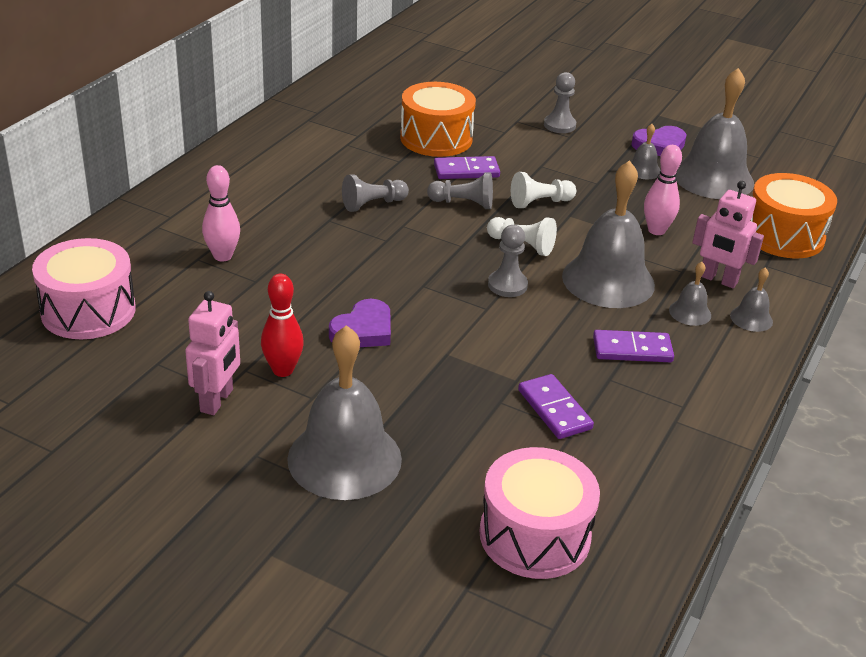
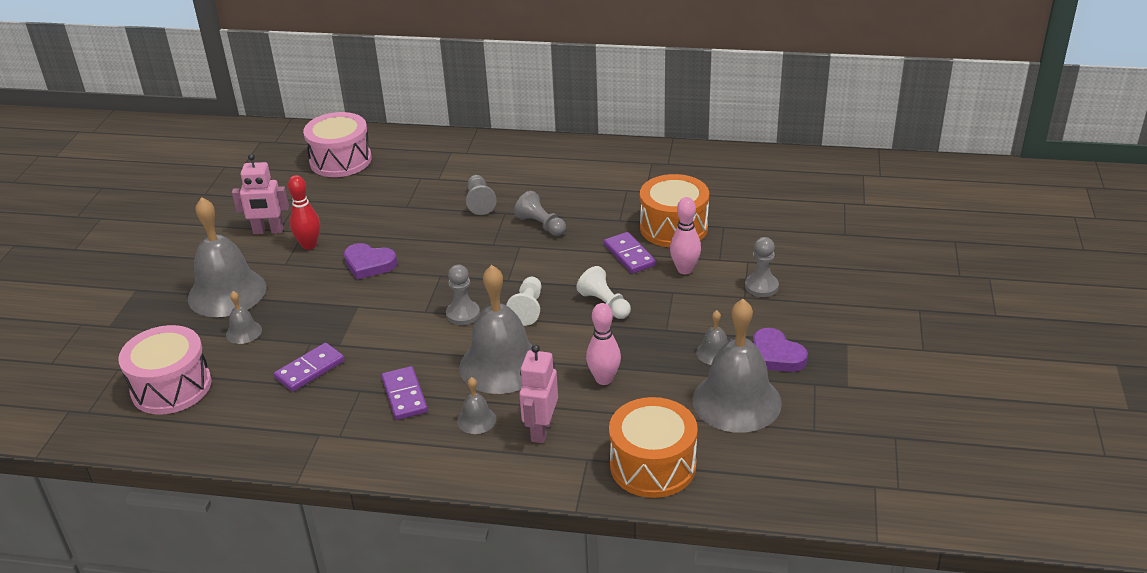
camera: 75 degrees right, 0 degrees up
(222, 256) = (429, 185): pink bowling pin -> pink bowling pin (685, 269)
(463, 203) = (574, 266): grey pawn -> grey pawn (480, 202)
(751, 318) = (487, 459): grey bell -> grey bell (243, 332)

